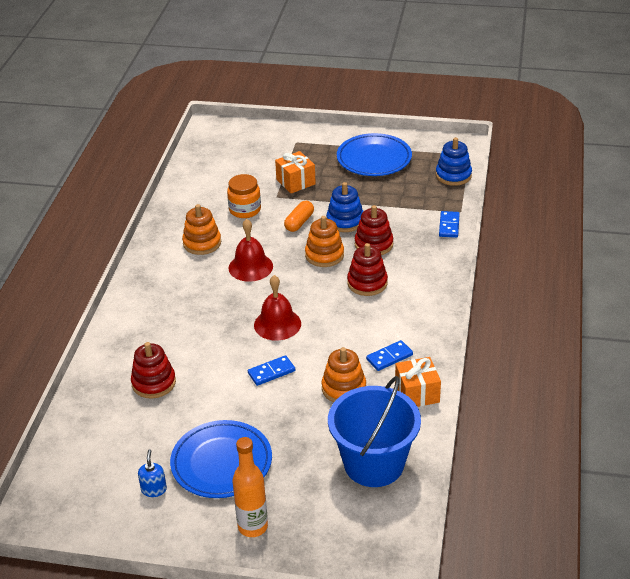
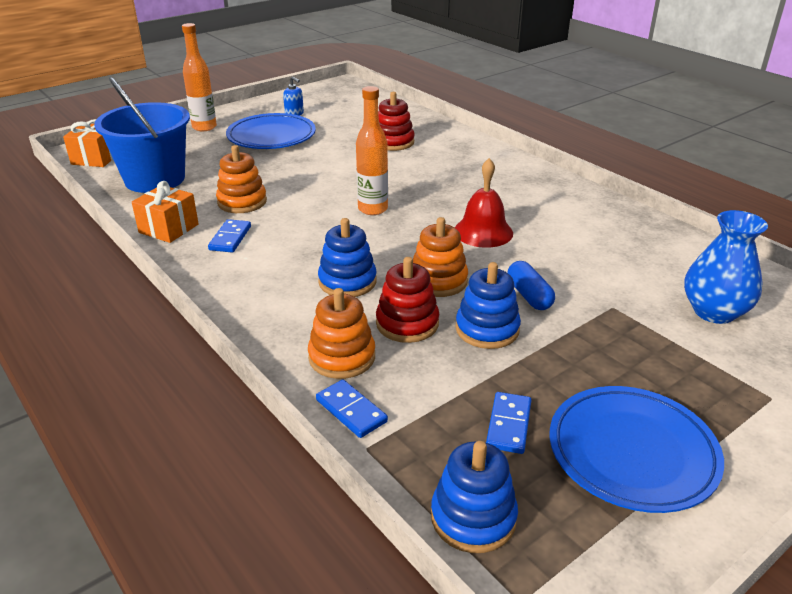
camera: 130 degrees right, 5 degrees down
(202, 243) = (566, 224): orange stacking toy -> orange stacking toy (342, 357)
(243, 170) = (714, 312): none -> blue vase
(245, 210) = (605, 273): orange jar -> none
(271, 372) = (320, 183): blue domino -> blue domino (509, 425)
(277, 324) = (373, 209): red bell -> orange bottle
(295, 182) = (636, 338): orange gift -> orange gift (96, 158)
(299, 222) = (529, 295): orange capsule -> blue capsule
(367, 283) = (347, 281): red stacking toy -> blue stacking toy

